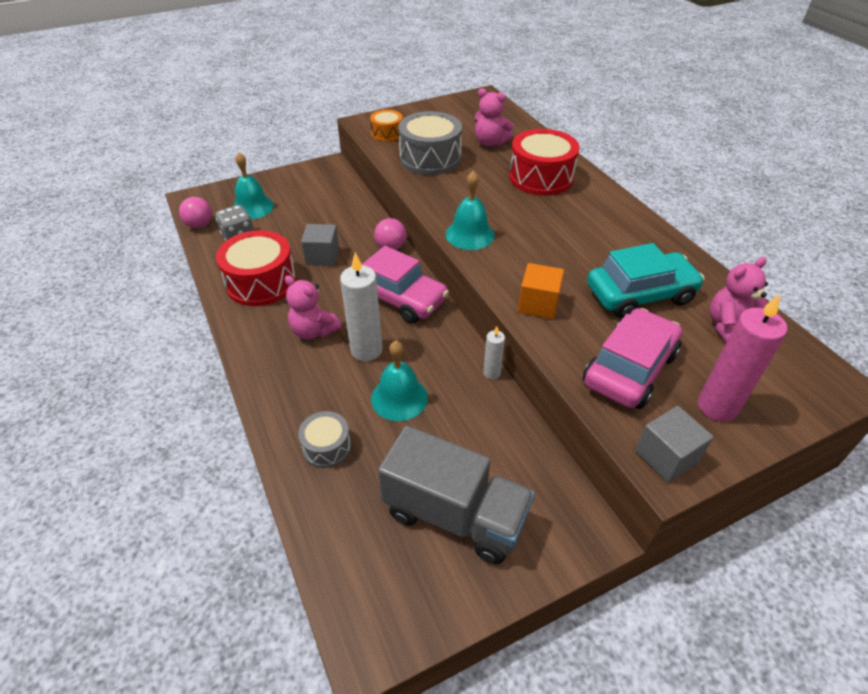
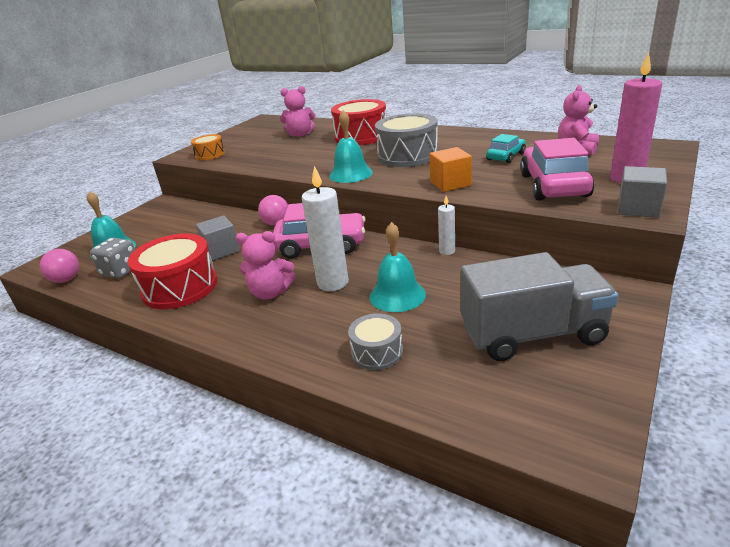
camera: 30 degrees left, 15 degrees down
(430, 158) = (264, 154): grey drum -> grey drum (407, 156)
(640, 294) = (506, 156): turquoise car -> turquoise car, size x0.55

